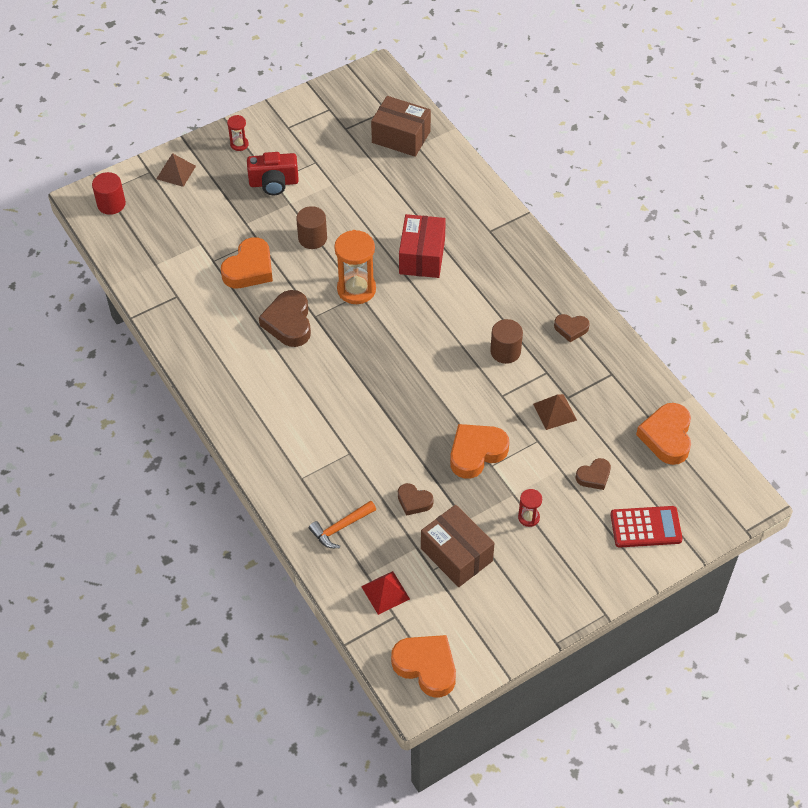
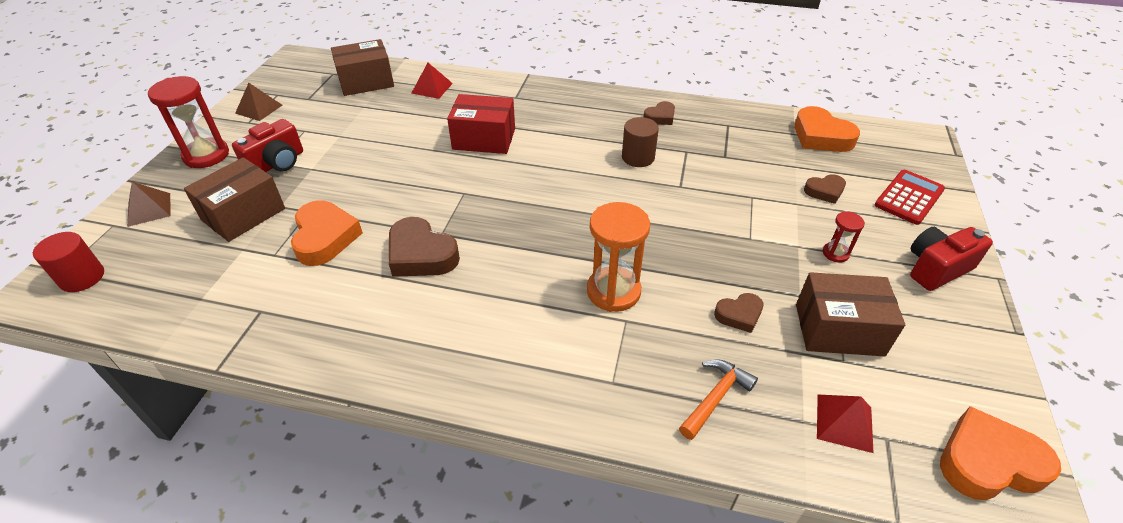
camera: 45 degrees left, 10 degrees down
(221, 215) = (243, 214): none -> brown box
(239, 144) = (206, 155): red hourglass -> red hourglass, size x1.99
(312, 238) = (365, 180): brown cylinder -> none
(340, 528) = (715, 397): orange hammer -> orange hammer turned 150 degrees counterclockwise
(356, 289) = (456, 191): orange hourglass -> orange hourglass (613, 291)
(422, 256) = (484, 139): red box -> red box turned 45 degrees counterclockwise
(440, 177) = (432, 88): none -> red pyramid
(476, 453) = (725, 238): orange heart -> none
(554, 412) = (732, 171): brown pyramid -> brown pyramid (259, 109)
(576, 577) = (936, 268): none -> red camera
(594, 476) = (824, 191): brown heart -> brown heart turned 60 degrees clockwise

